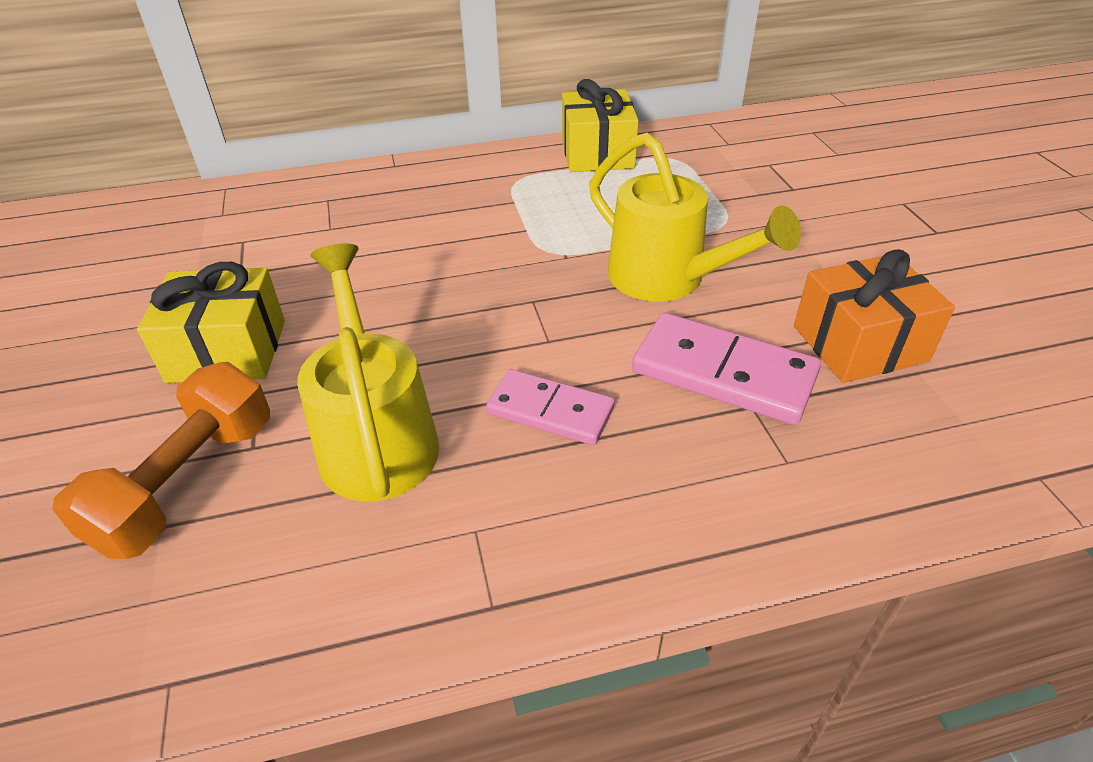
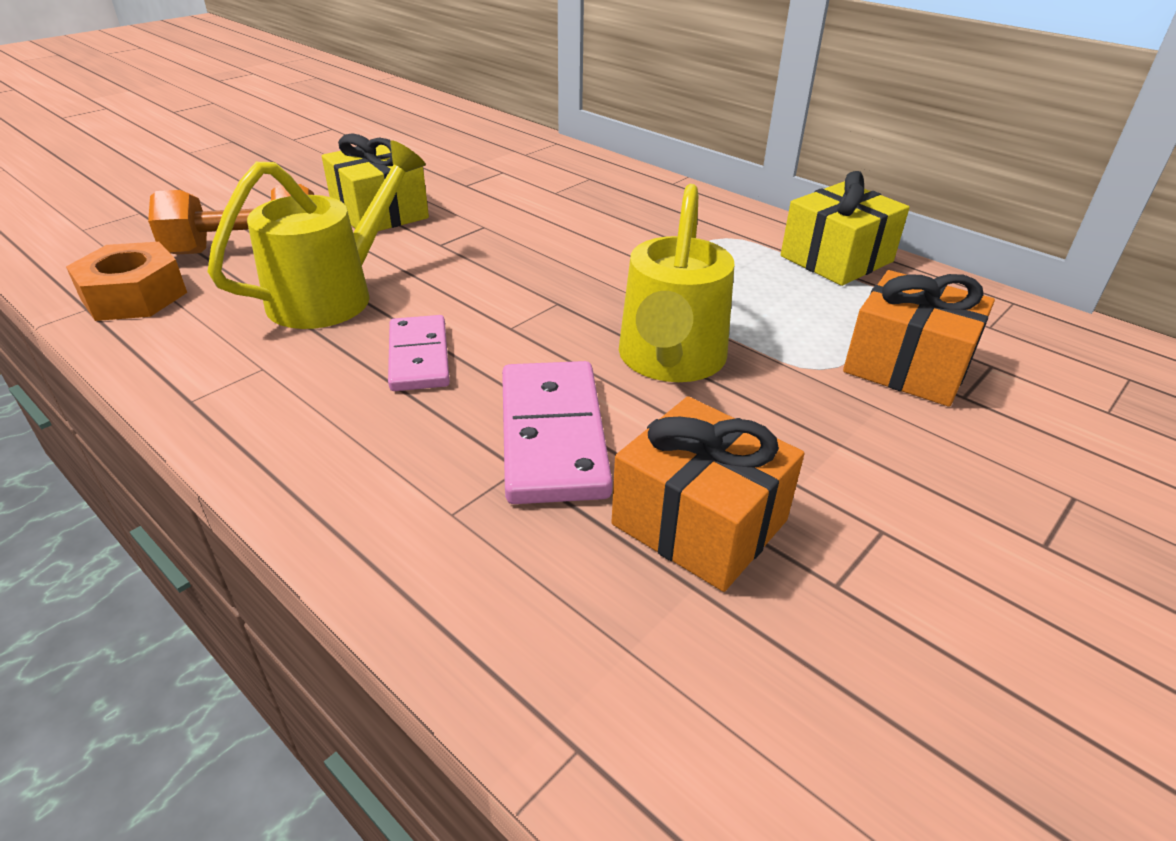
camera: 55 degrees right, 5 degrees down
(191, 621) = (134, 296): none -> orange nut
(749, 191) = (907, 366): none -> orange gift

